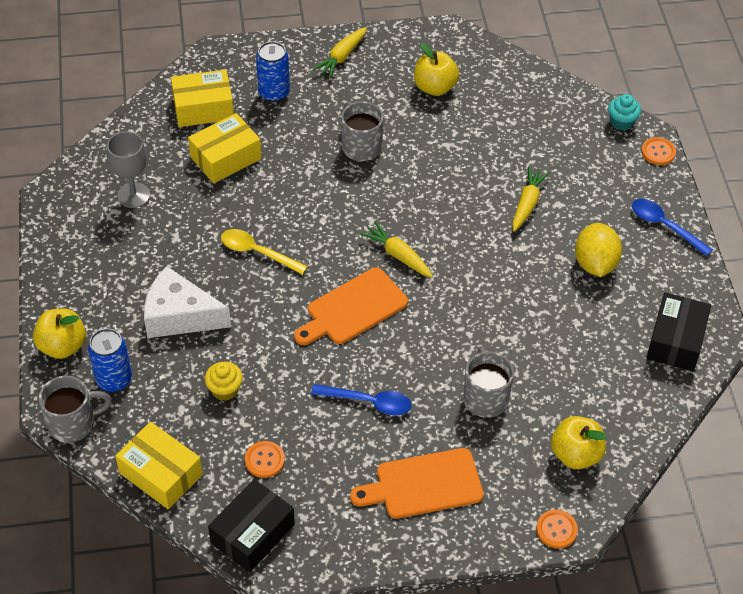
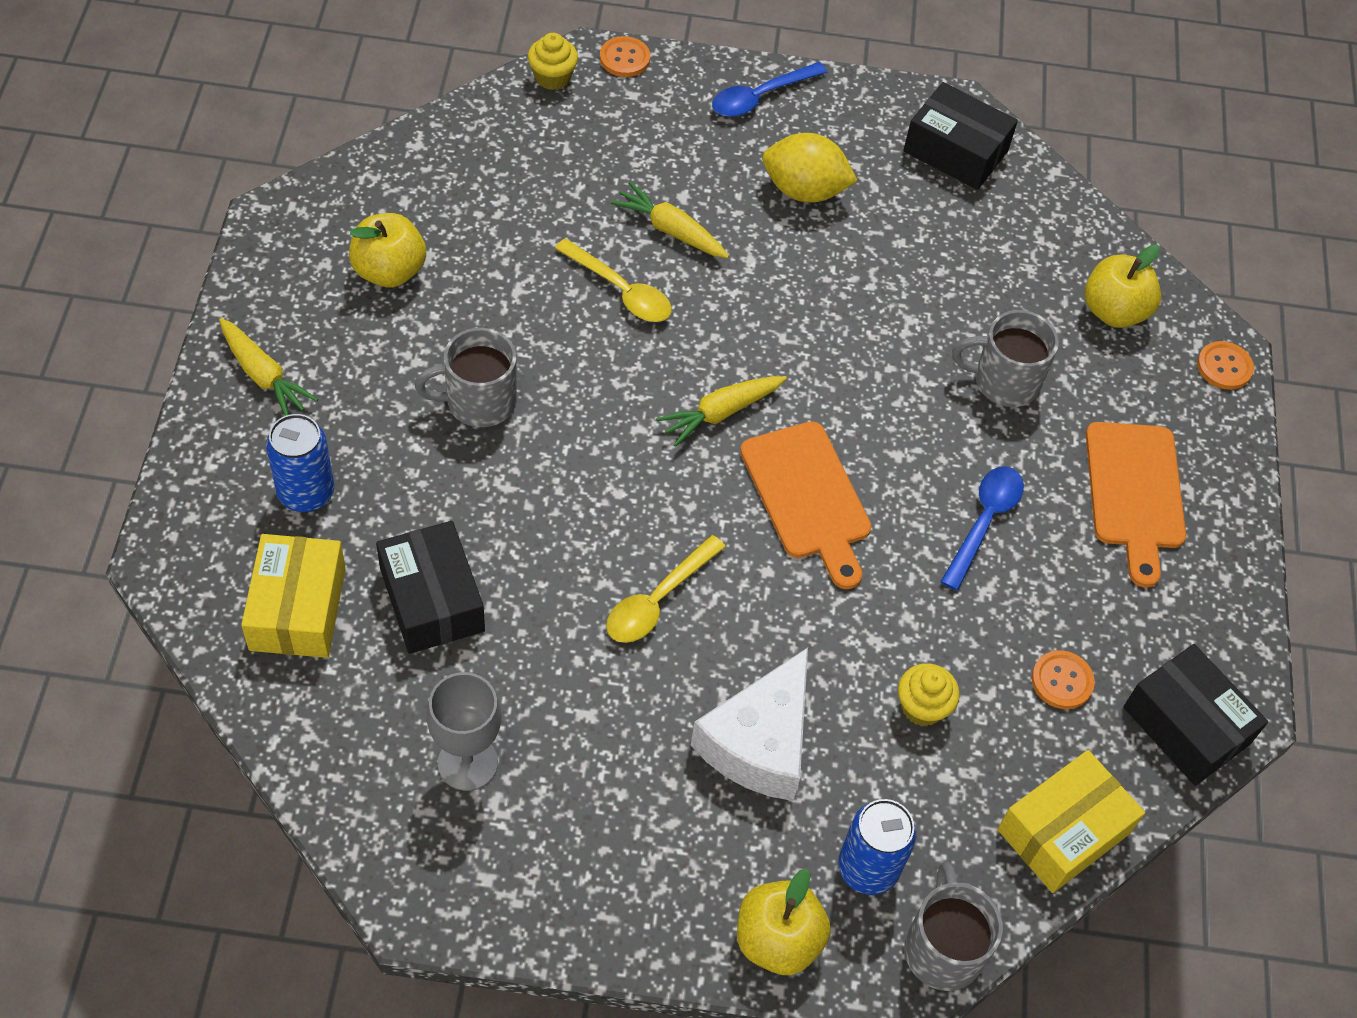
camera: 80 degrees left, 5 degrees up
(226, 158) = (432, 599): yellow box -> black box
(469, 190) = (621, 290): none -> yellow spoon
(621, 122) = (552, 77): turquoise cupcake -> yellow cupcake

